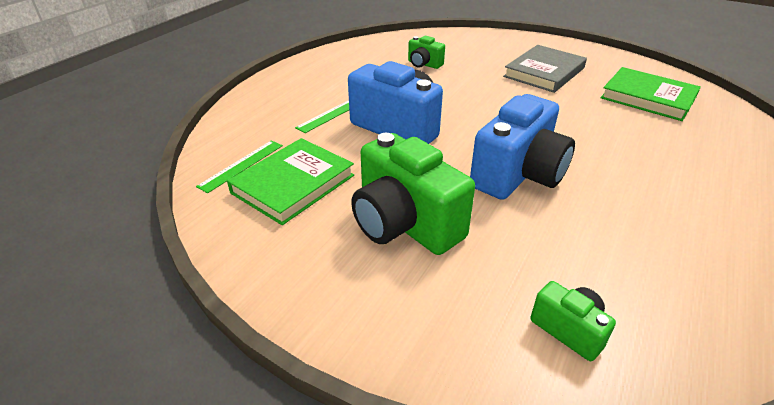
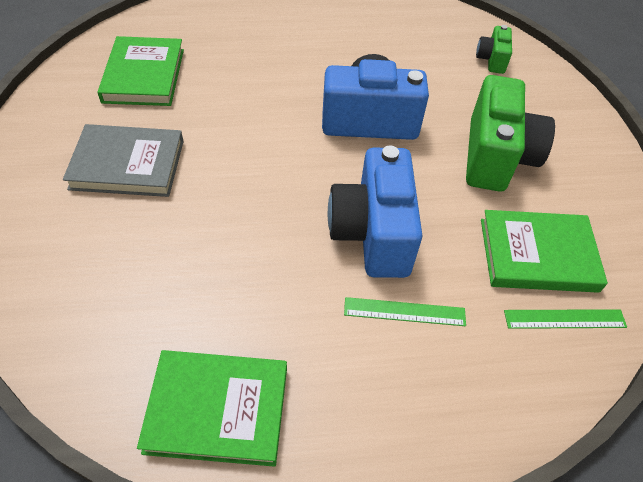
camera: 130 degrees left, 15 degrees up
(355, 56) = (217, 409): none -> green book
(424, 64) = (186, 296): green camera -> none

